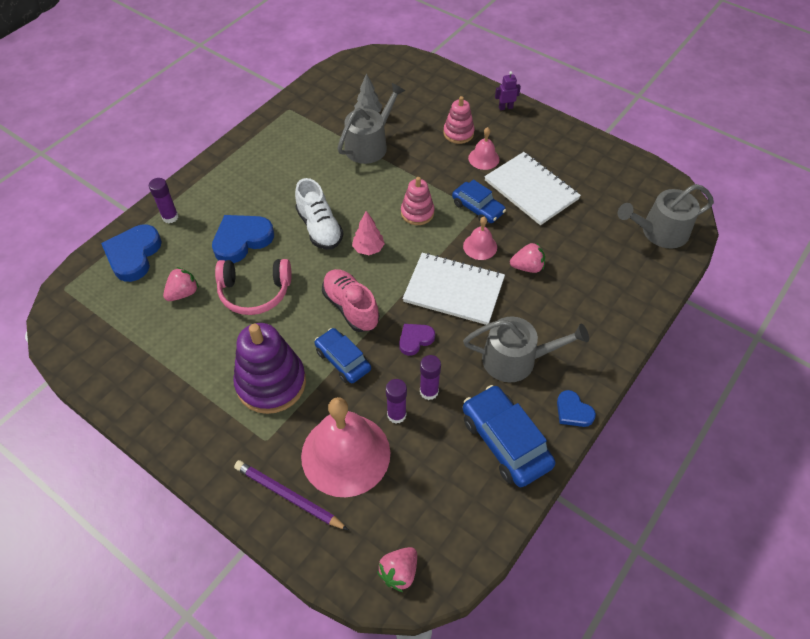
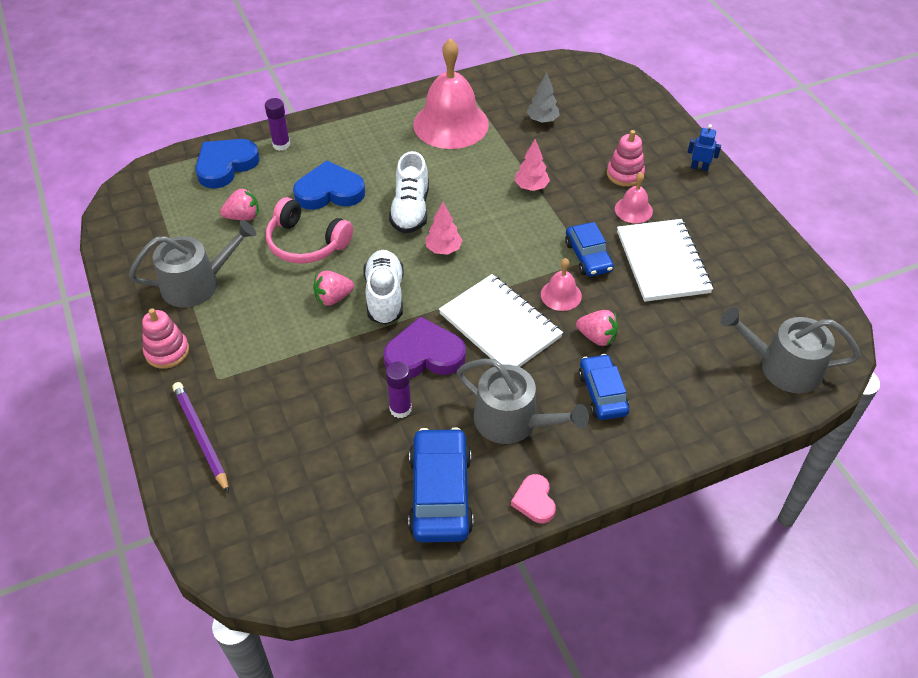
camera: 30 degrees right, 5 degrees down
(271, 383) = (260, 330): purple stacking toy -> none
(343, 360) = (340, 341): blue car -> blue car (602, 393)
(345, 454) = (278, 426): pink bell -> pink bell (451, 124)
(351, 307) = (384, 296): pink shoe -> white shoe
(369, 144) = (521, 150): grey watering can -> grey watering can (197, 283)
(396, 414) = (353, 415): purple glue stick -> none
(398, 171) = (531, 187): none -> pink tree
(399, 572) = (247, 556): pink strawberry -> pink strawberry (333, 298)
(415, 340) = (424, 354): purple heart -> purple heart, size x1.78
(417, 213) = (519, 235): pink stacking toy -> pink stacking toy (167, 351)
(505, 107) = (699, 167): purple robot -> blue robot
(573, 411) = (534, 501): blue heart -> pink heart

